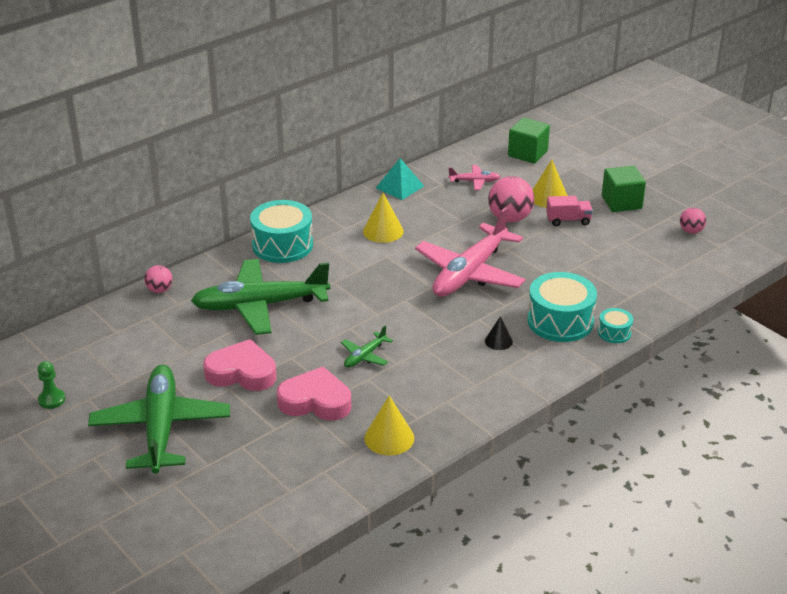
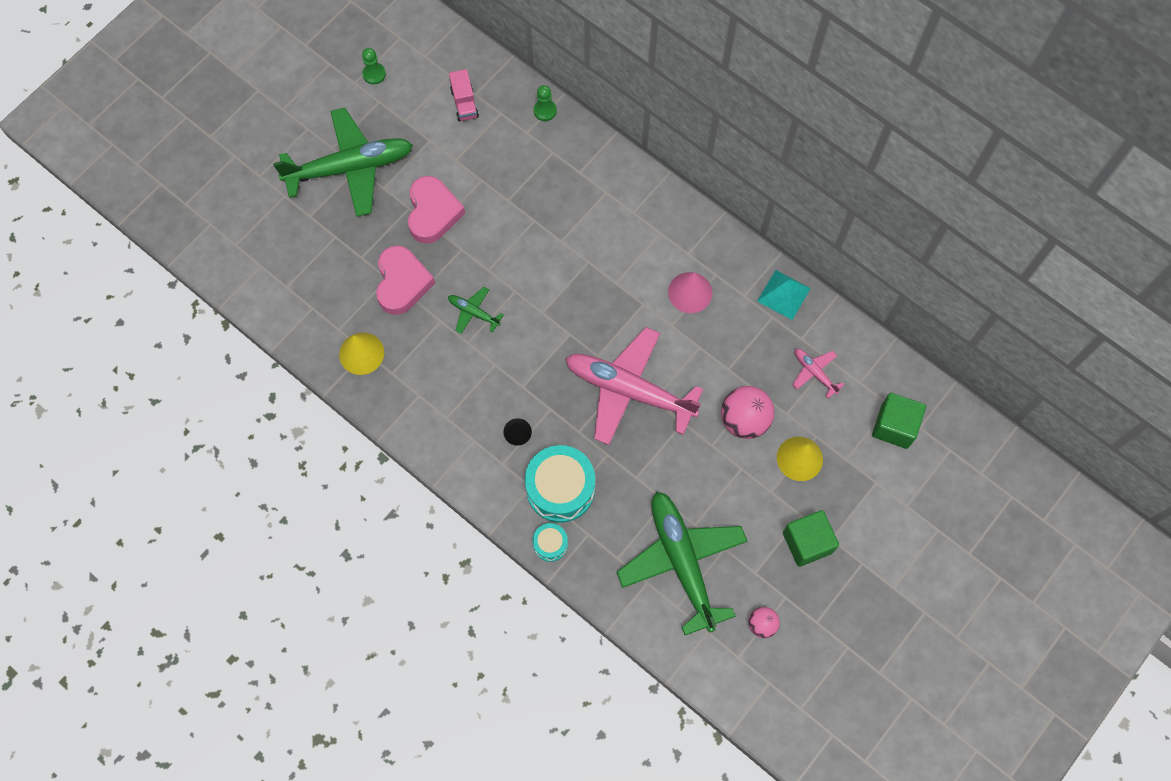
camera: 80 degrees right, 35 degrees up
(159, 290) = (545, 110): pink ball -> green pawn
(260, 305) = (536, 204): green plane -> green plane (682, 562)
(282, 245) = (643, 200): turquoise drum -> none
(383, 231) = (690, 292): yellow cone -> pink cone
(474, 181) = (814, 373): pink plane -> pink plane turned 150 degrees clockwise
(568, 220) = (754, 484): pink truck -> pink truck (464, 103)

